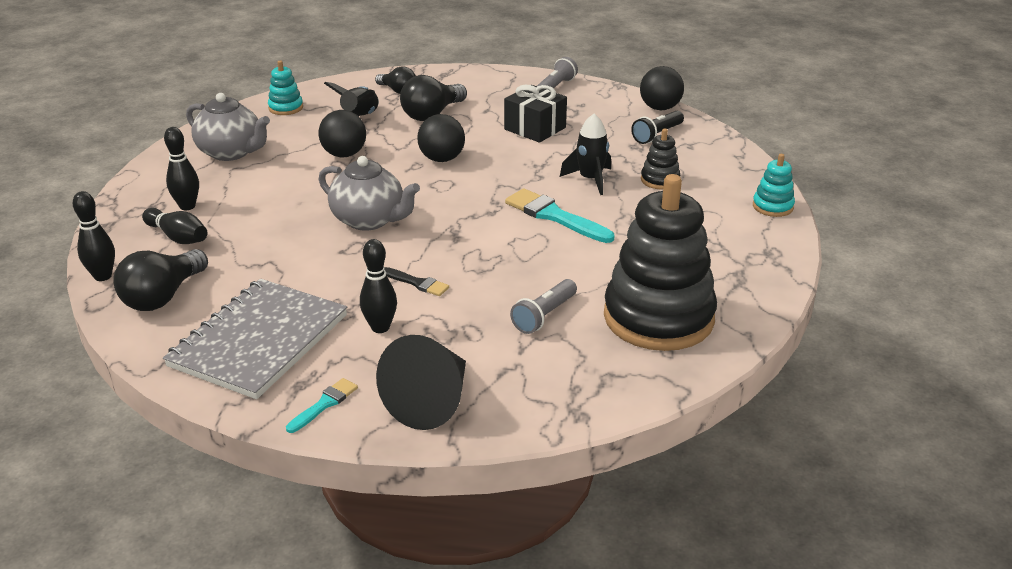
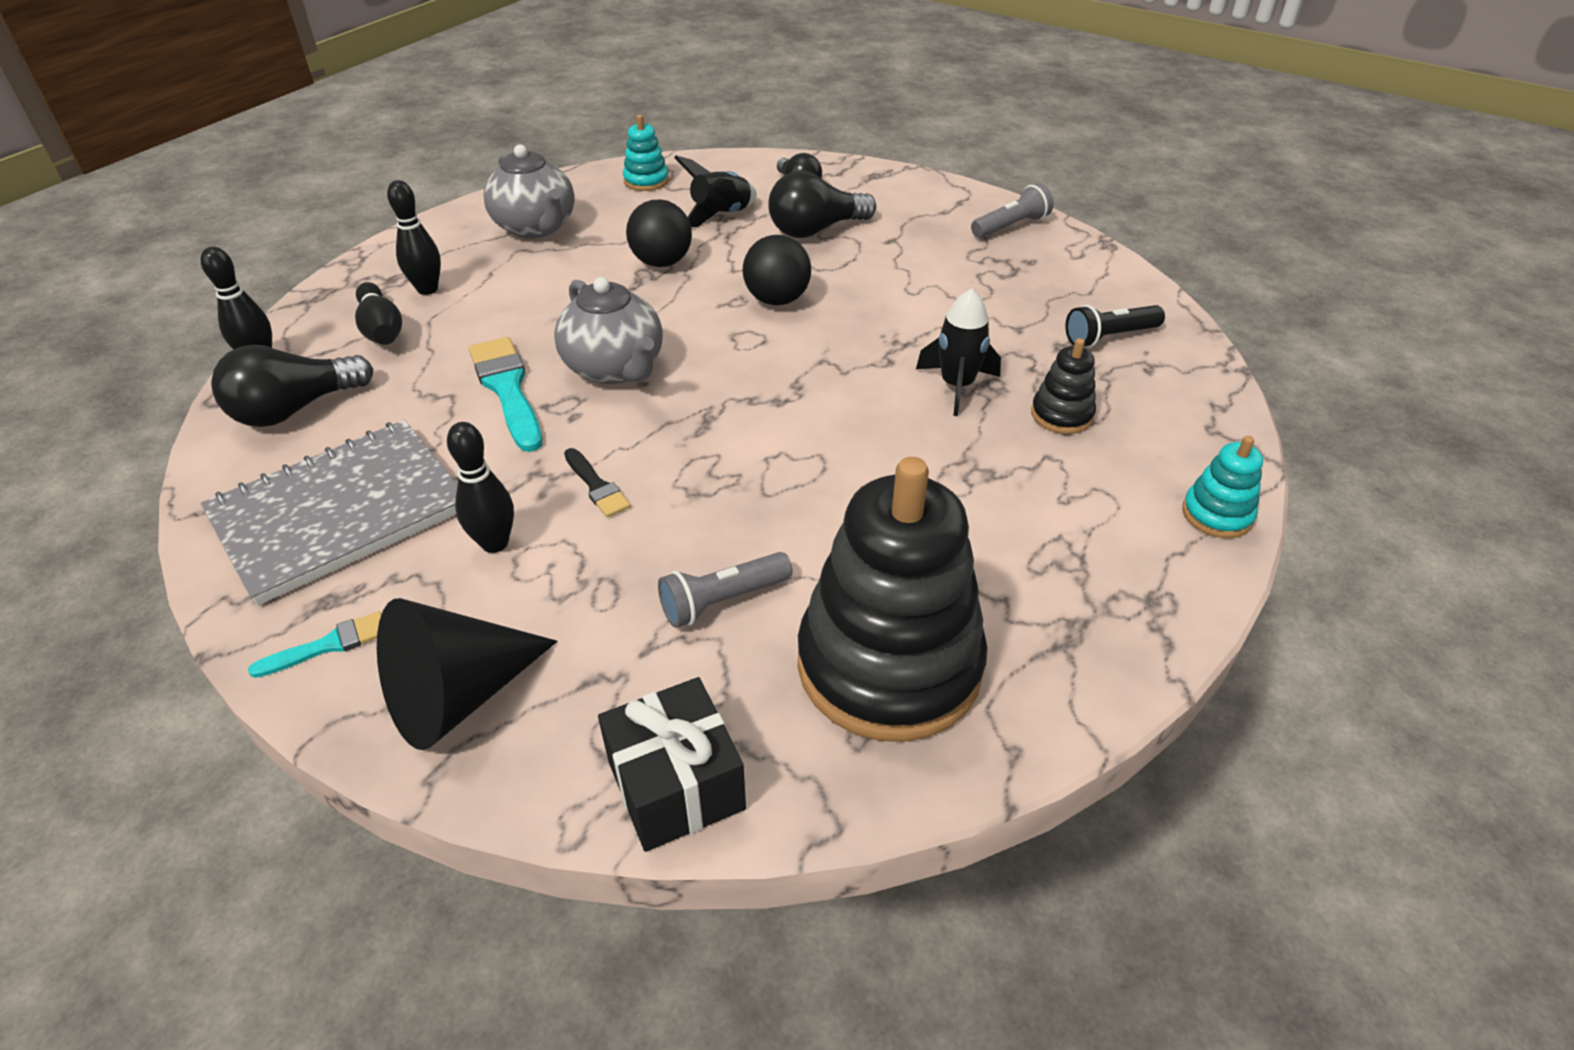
camera: 25 degrees right, 10 degrees up
(535, 128) = (937, 283): black gift -> black gift (676, 784)
(554, 216) = (861, 432): turquoise brush -> turquoise brush (507, 389)
(660, 108) = (1144, 293): black ball -> none

